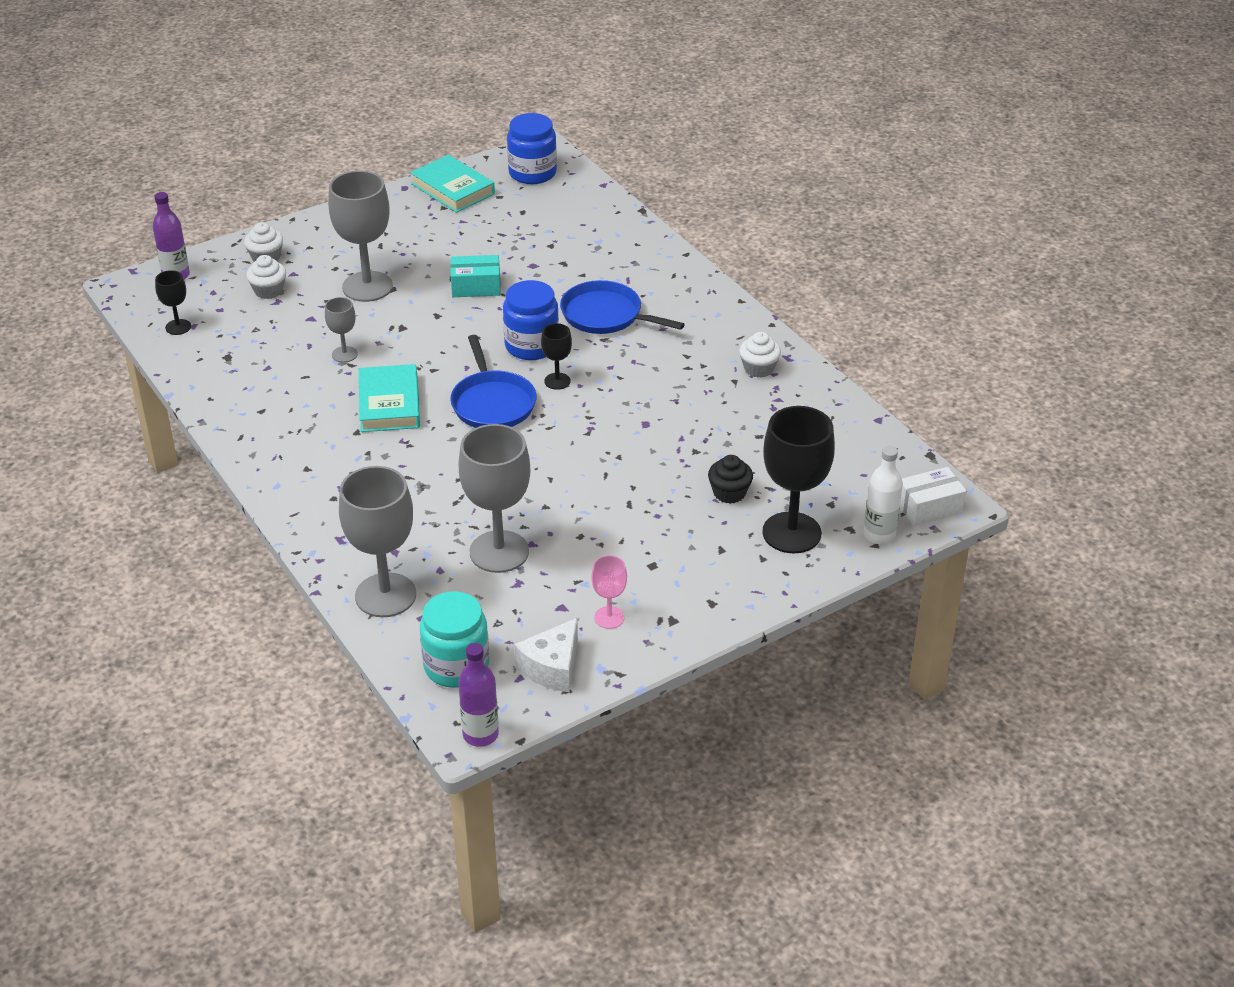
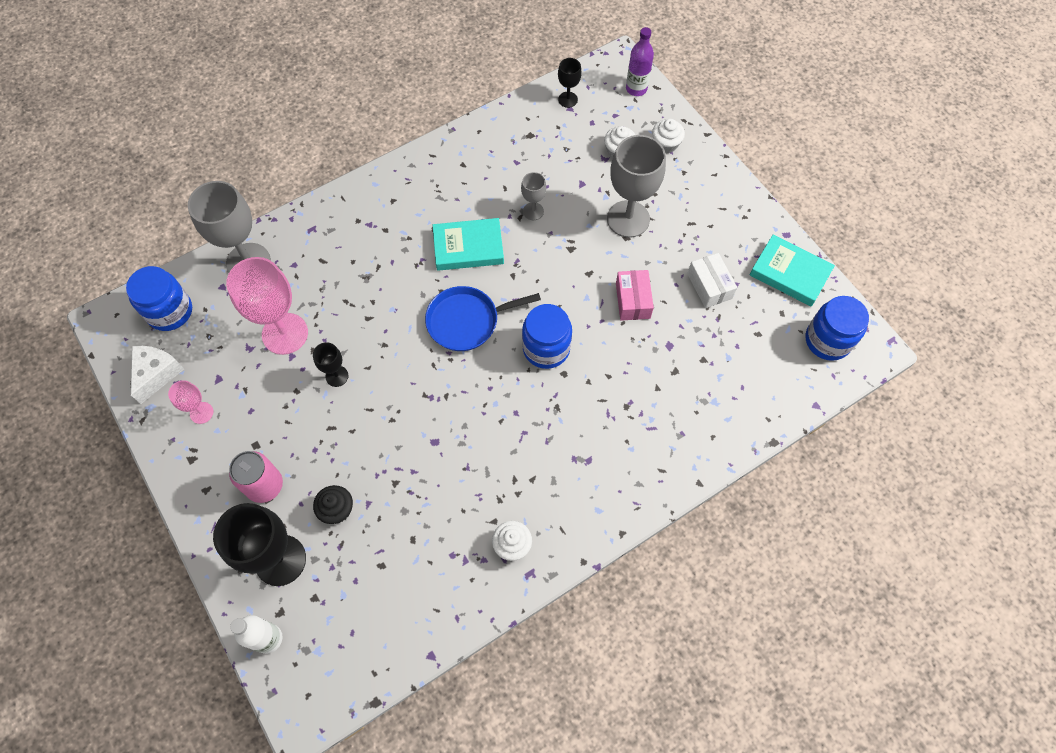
camera: 90 degrees right, 25 degrees up
(453, 189) = (789, 273): turquoise book -> turquoise book turned 75 degrees clockwise
(456, 666) = (170, 311): turquoise jar -> blue jar
(476, 286) = (632, 300): turquoise box -> pink box
(480, 735) = (101, 330): purple bottle -> none
(499, 552) = (285, 334): grey goblet -> pink goblet
(552, 667) = (156, 374): white cheese -> white cheese turned 75 degrees clockwise
(557, 381) = (495, 370): black goblet -> black goblet (337, 376)
(605, 315) = (593, 408): blue pan -> none
(703, 553) = (265, 485): none -> pink can
(929, 507) = (300, 691): white box -> white box (709, 286)

